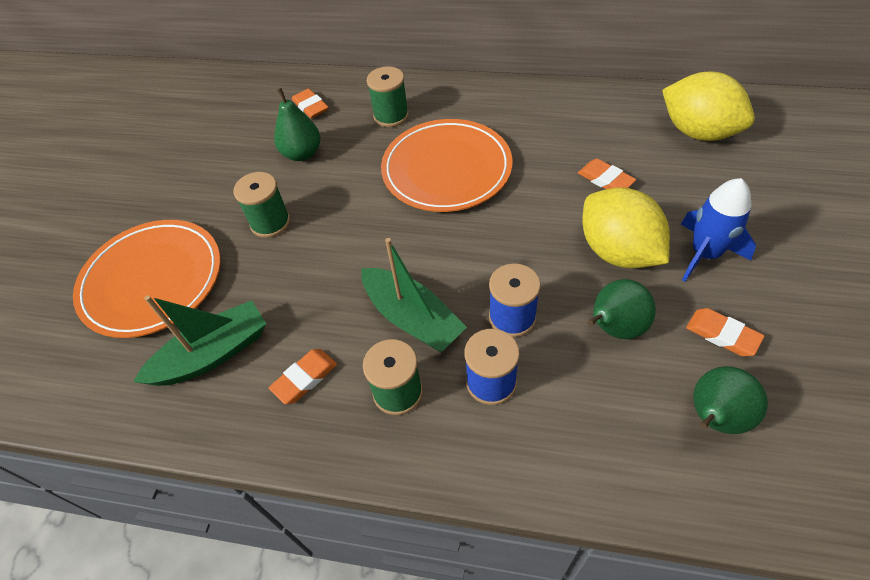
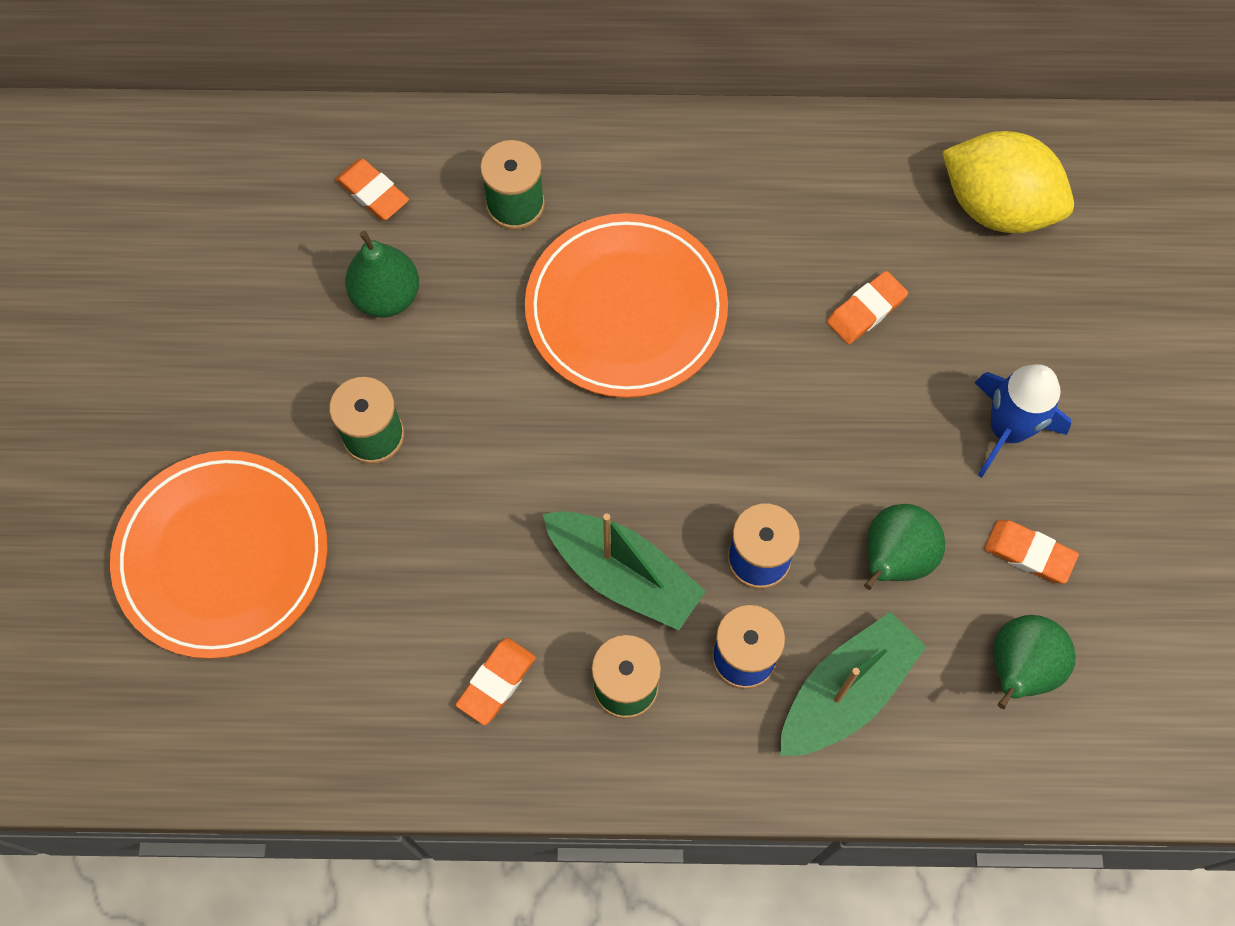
camera: 15 degrees left, 15 degrees up
(213, 354) = (357, 663): green boat -> green boat (846, 692)
(605, 180) = (866, 310): orange eraser -> orange eraser turned 75 degrees counterclockwise
(618, 251) = (891, 437): yellow lemon -> none

